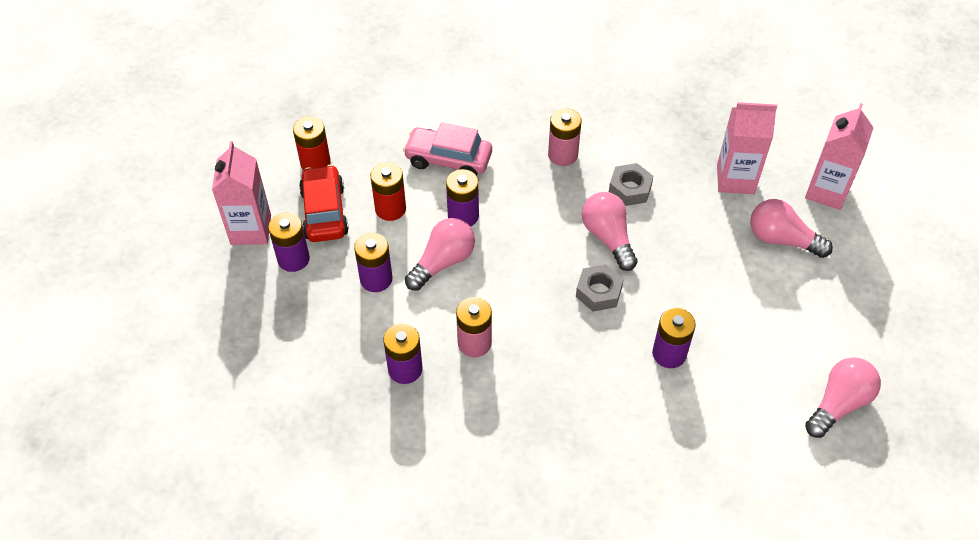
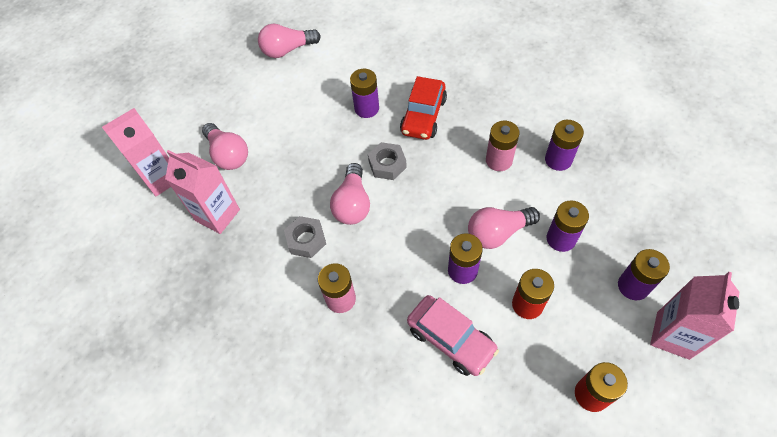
camera: 150 degrees left, 5 degrees up
(324, 212) = (593, 326): red car -> red car (423, 116)

